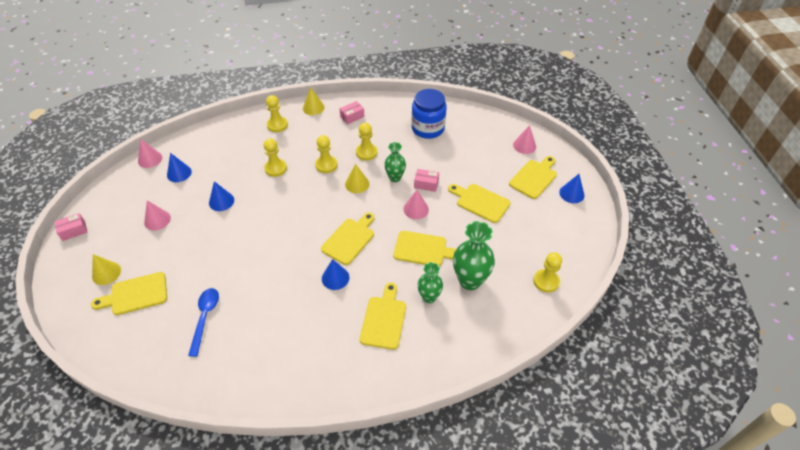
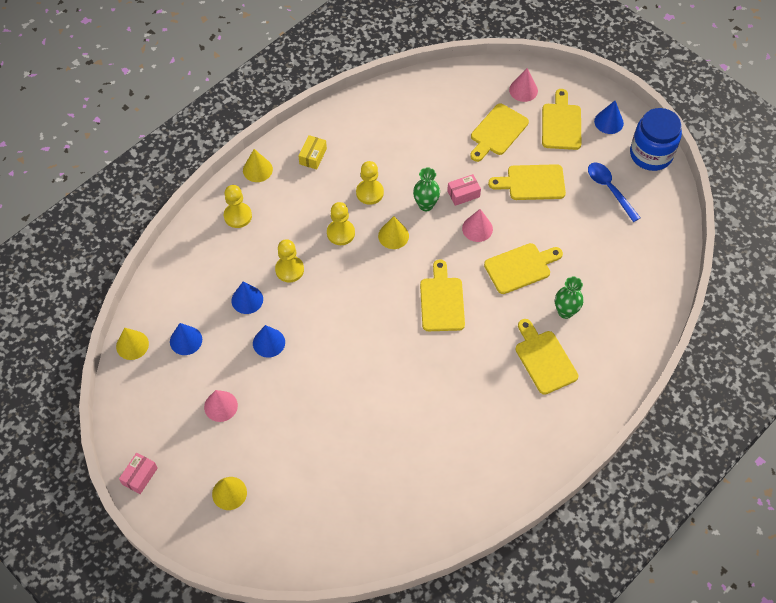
camera: 35 degrees left, 10 degrees up
(135, 294) = (285, 492): yellow cutting board -> yellow cutting board (497, 132)
(150, 159) = (132, 345): pink cone -> yellow cone
(205, 317) = (378, 467): blue spoon -> blue spoon (609, 189)
(335, 278) = (464, 348): blue cone -> blue cone (247, 299)
(352, 116) = (313, 156): pink box -> yellow box
(428, 128) = (408, 125): blue jar -> blue jar (651, 154)
(470, 281) = (588, 272): green vase -> none
(546, 281) = (653, 231): yellow pawn -> none

